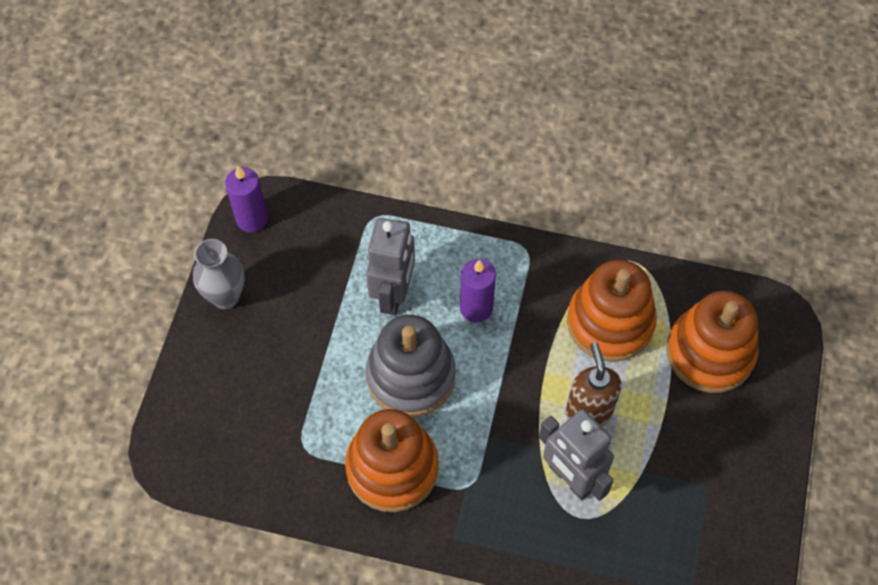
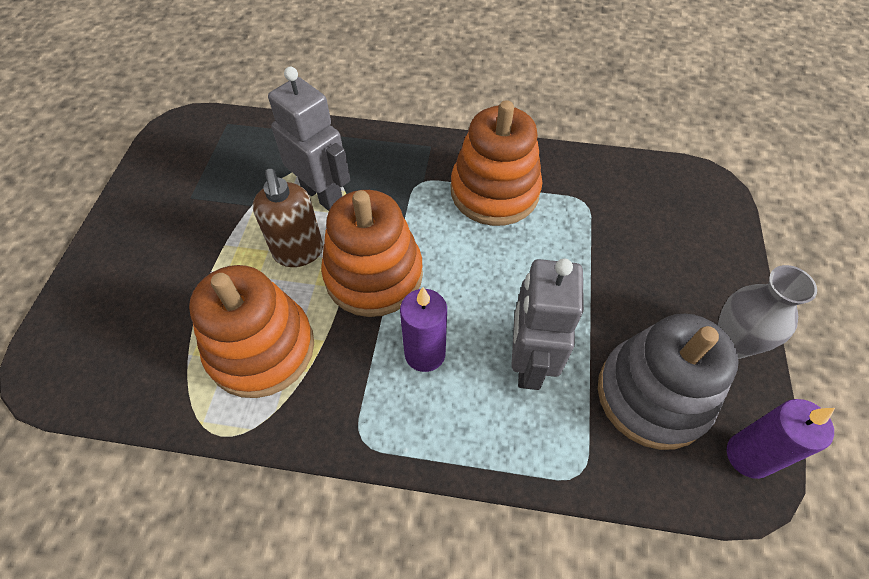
camera: 175 degrees right, 5 degrees down
(411, 376) = (491, 272): grey stacking toy -> grey stacking toy (652, 395)
(709, 353) = (149, 322): orange stacking toy -> orange stacking toy (373, 275)

